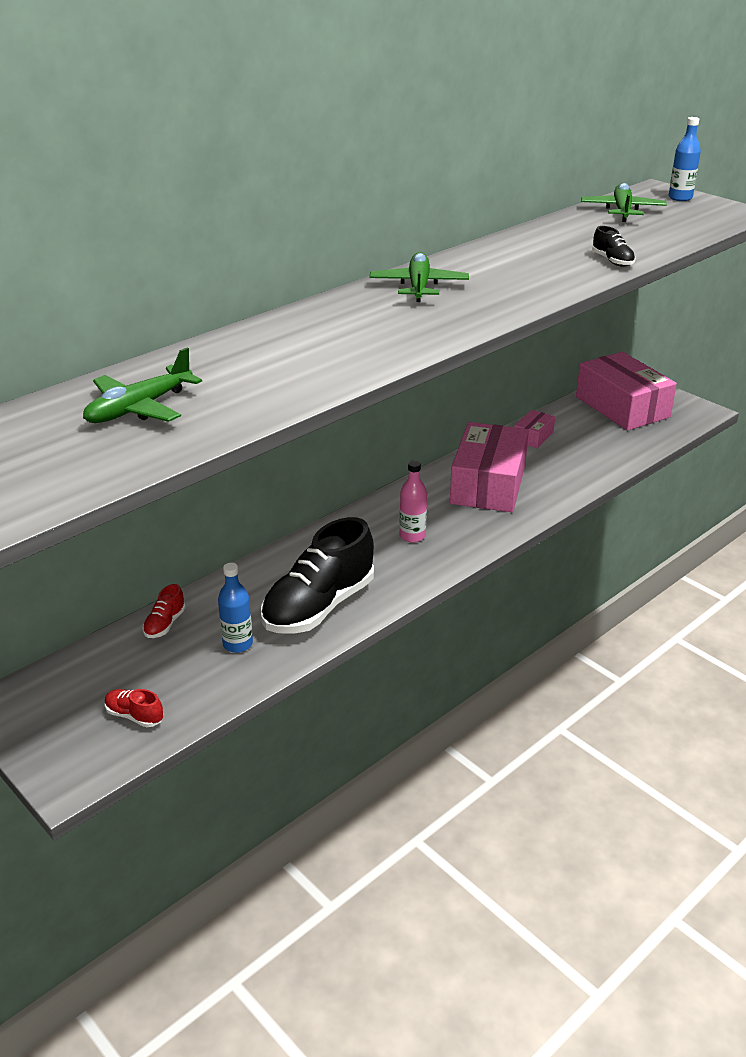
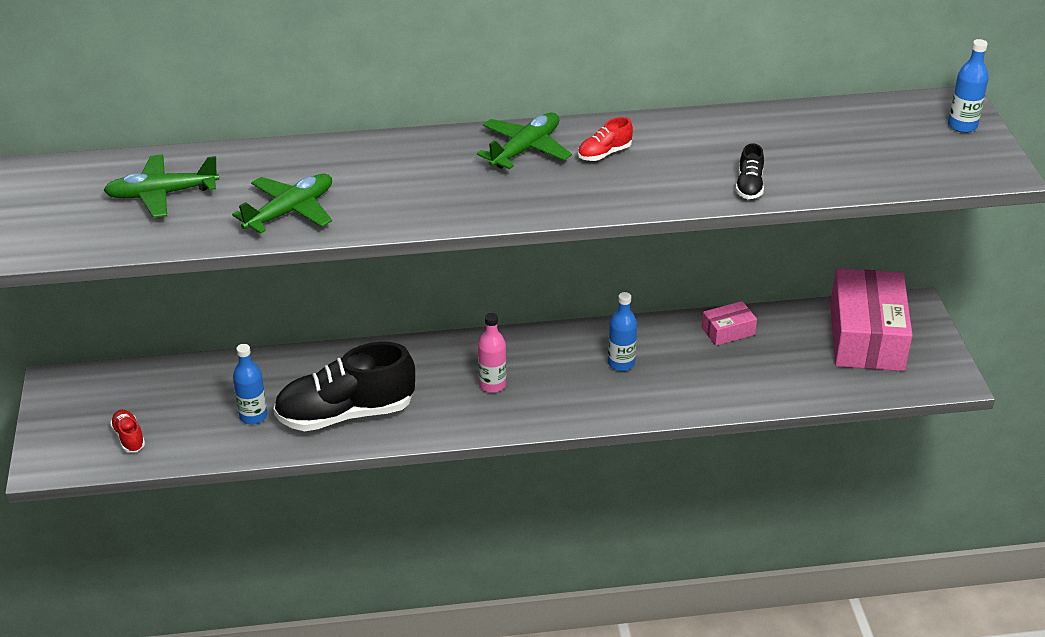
camera: 35 degrees right, 5 degrees up
(165, 624) = (220, 372): red shoe -> red shoe (604, 153)
(488, 484) = (621, 363): pink box -> blue bottle
(622, 210) = (867, 122): green plane -> green plane (290, 211)

